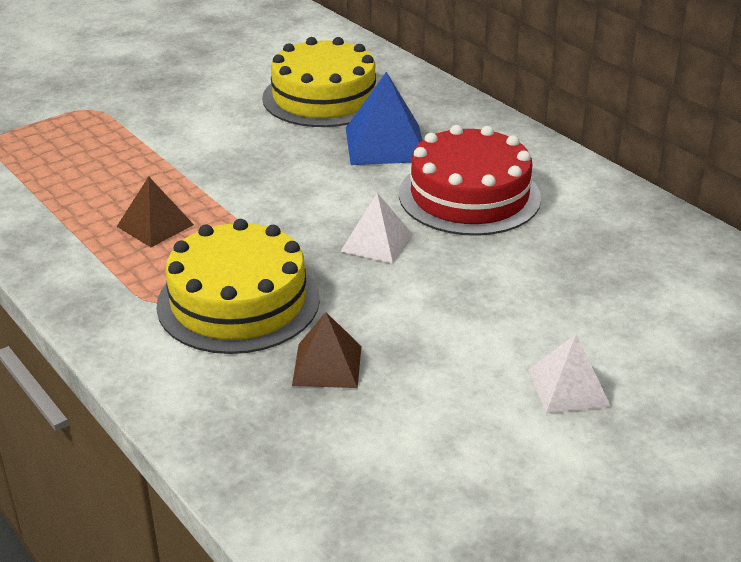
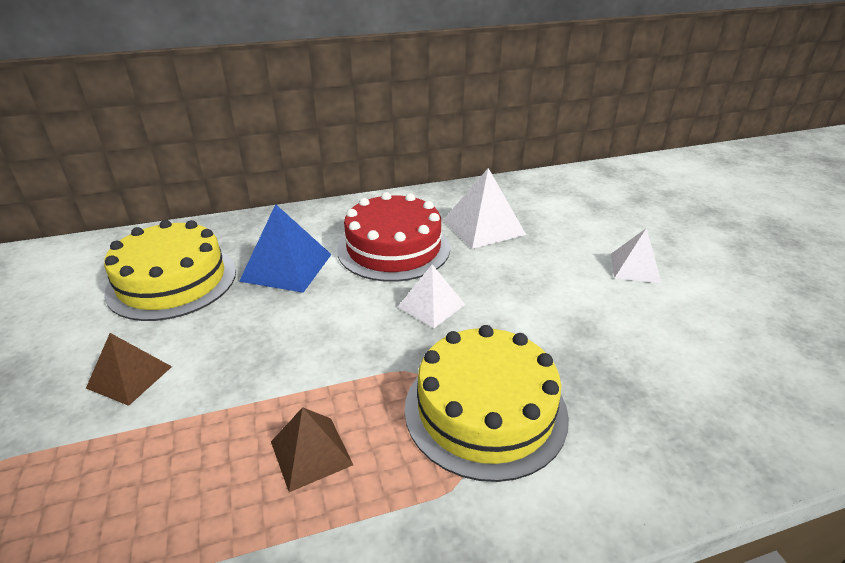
camera: 70 degrees left, 0 degrees up
(327, 365) = (595, 371): brown pyramid -> brown pyramid (130, 377)
(572, 248) = (483, 227): none -> white pyramid

